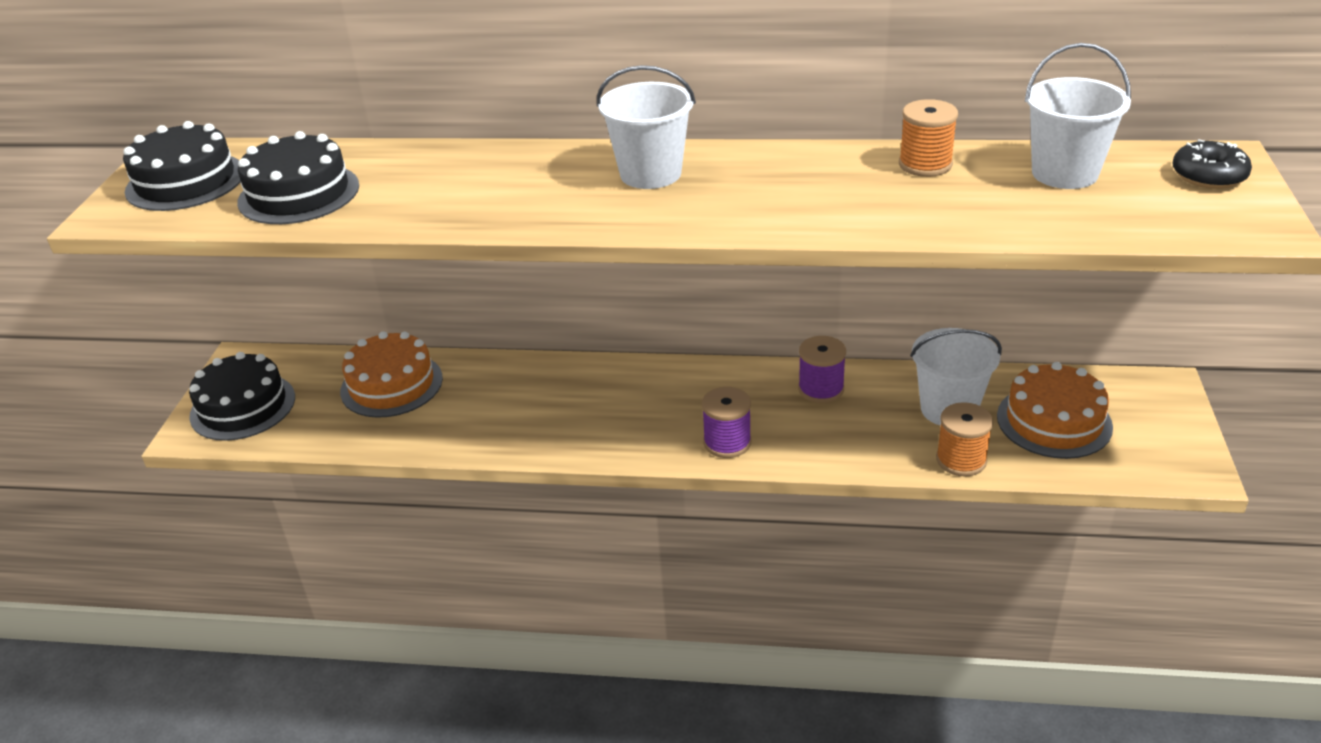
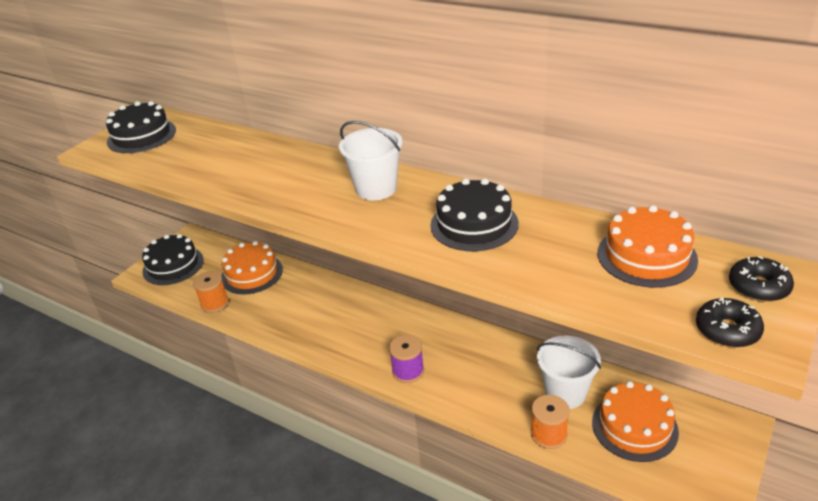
camera: 25 degrees right, 0 degrees up
(299, 194) = (185, 157): black cake -> black cake (474, 224)
(821, 389) = (490, 351): purple spool -> none
(925, 164) = (553, 224): orange spool -> orange spool (215, 303)
(1064, 173) = (646, 256): white bucket -> orange cake
(1214, 223) = (727, 330): none -> black donut

